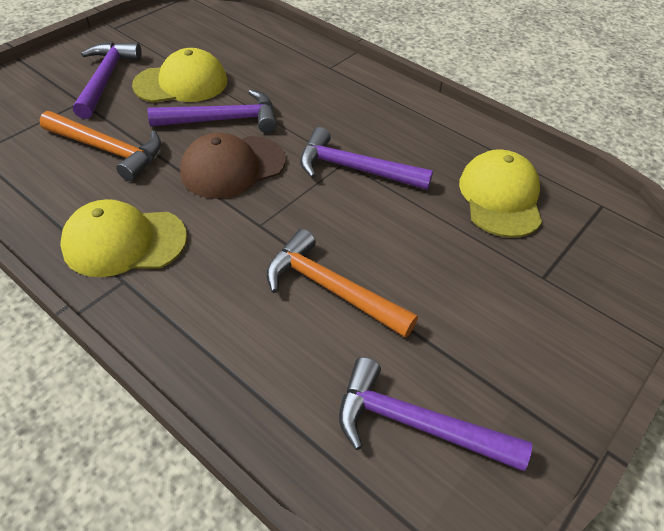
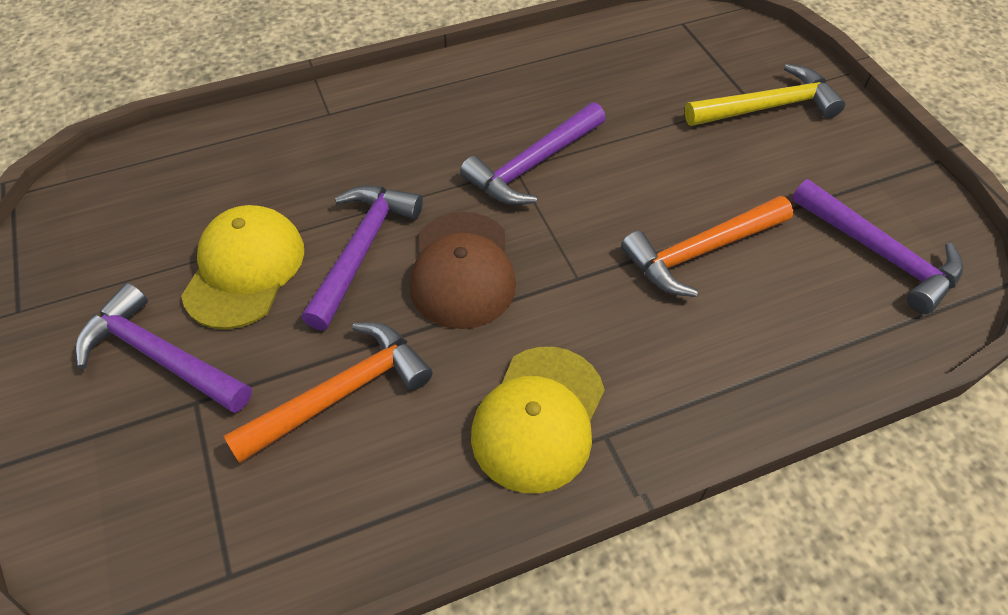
camera: 60 degrees left, 5 degrees up
(416, 424) = (879, 253): purple hammer -> purple hammer turned 90 degrees counterclockwise
(500, 197) = (637, 79): yellow cap -> none
(545, 291) = (767, 107): none -> yellow hammer

